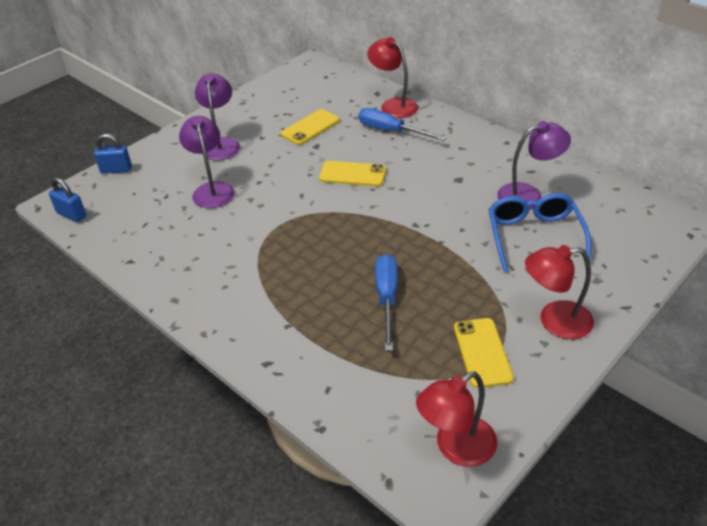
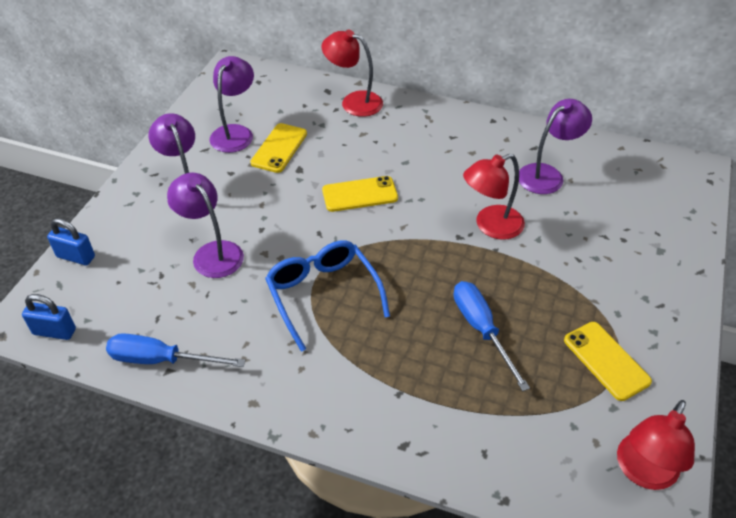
camera: 25 degrees left, 5 degrees up
(116, 170) = (76, 257): blue padlock -> blue padlock turned 45 degrees clockwise
(283, 110) = (235, 133): none -> purple lamp
(391, 131) = (369, 133): blue screwdriver -> blue screwdriver (161, 360)
(534, 237) = (579, 219): blue glasses -> blue glasses (323, 295)
(554, 321) = (649, 305): red lamp -> red lamp (490, 226)

